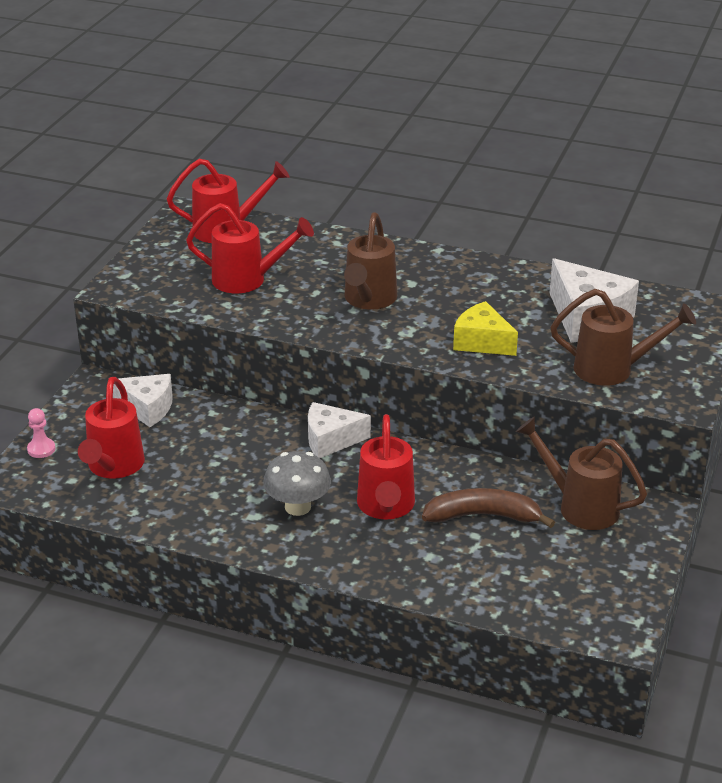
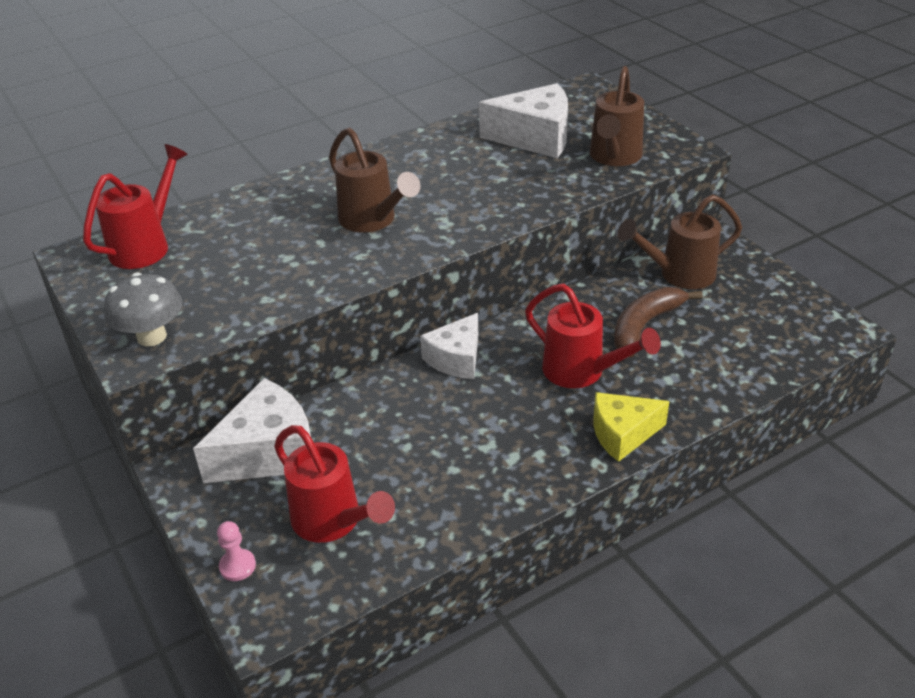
camera: 50 degrees left, 5 degrees up
(147, 408) = (268, 452): white cheese -> white cheese, size x1.50
(247, 280) = (246, 270): red watering can -> none
(298, 507) = (528, 423): grey mushroom -> grey mushroom (152, 336)
(482, 342) = (506, 195): yellow cheese -> yellow cheese (622, 434)
(612, 369) = (614, 157): brown watering can -> brown watering can turned 150 degrees clockwise

